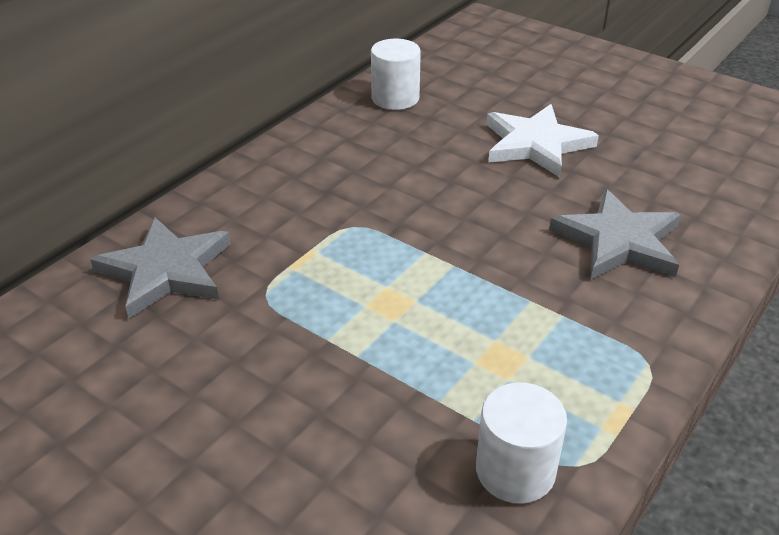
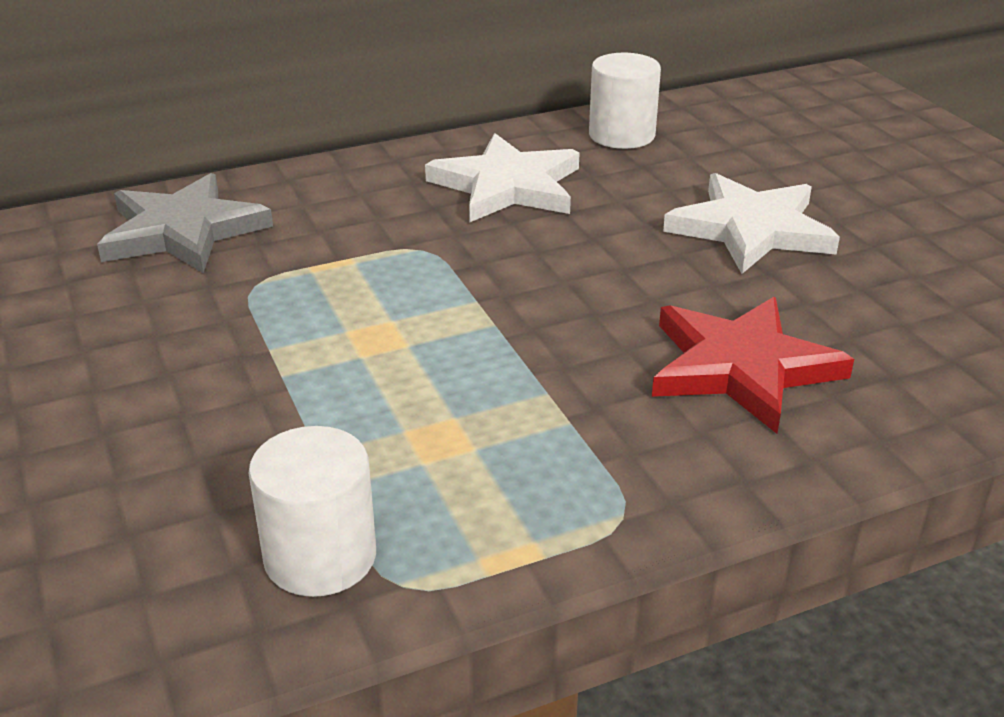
camera: 30 degrees right, 5 degrees down
(360, 159) = (507, 186): none -> white star
(618, 241) = (741, 368): grey star -> red star

